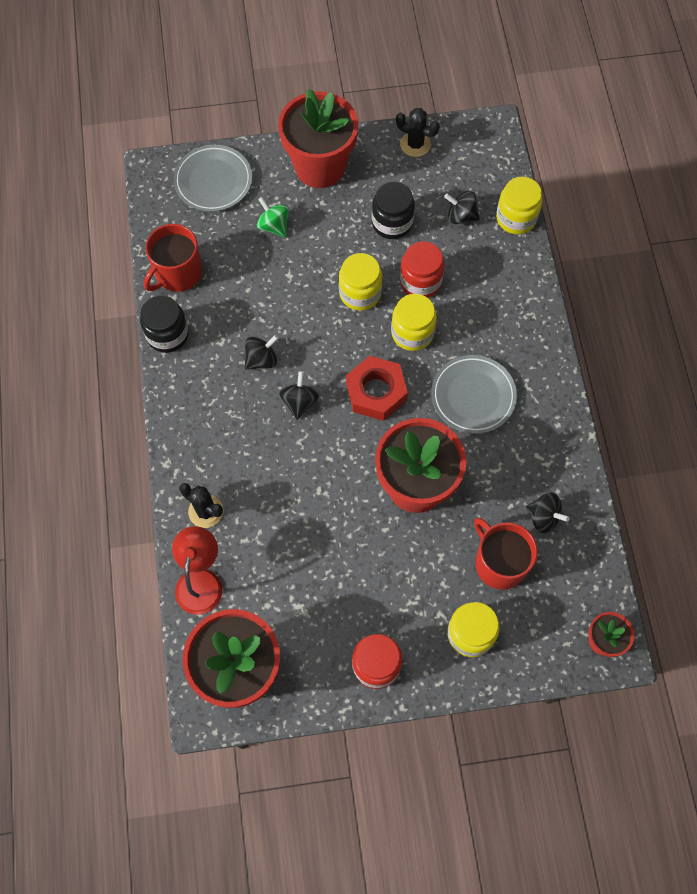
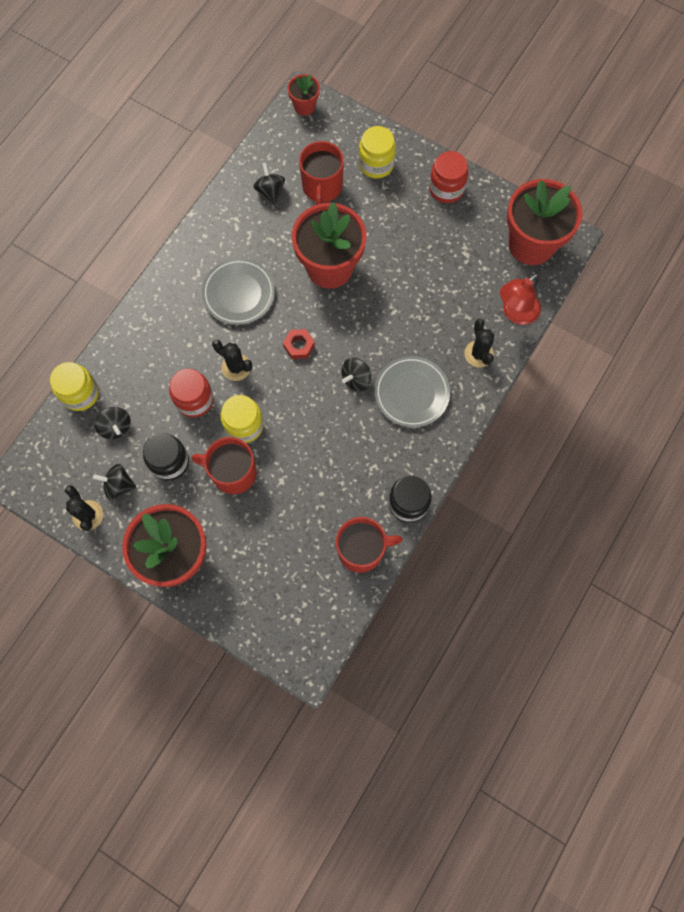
camera: 140 degrees left, 5 degrees up
(213, 181) = (269, 612): grey plate -> grey plate (411, 393)
(261, 360) = (356, 430): black spinning top -> black spinning top (118, 485)
(274, 226) = (257, 532): green spinning top -> none
(334, 252) = (233, 473): none -> red mug
(376, 392) = (299, 346): red nut -> red nut, size x0.57
(412, 333) = (236, 367): yellow jar -> black cactus

